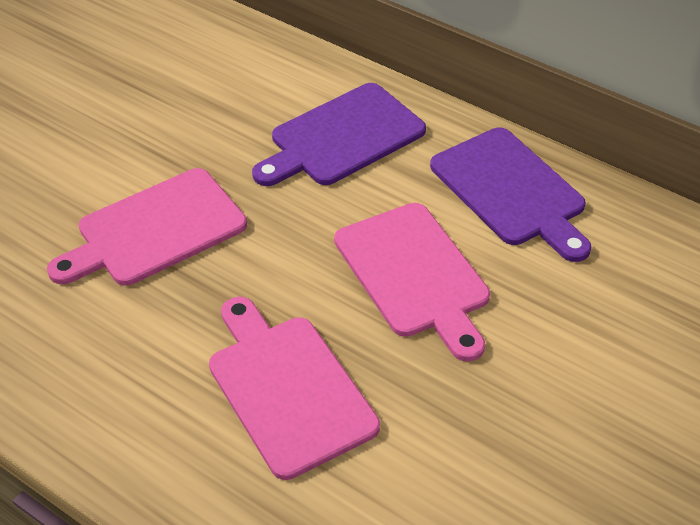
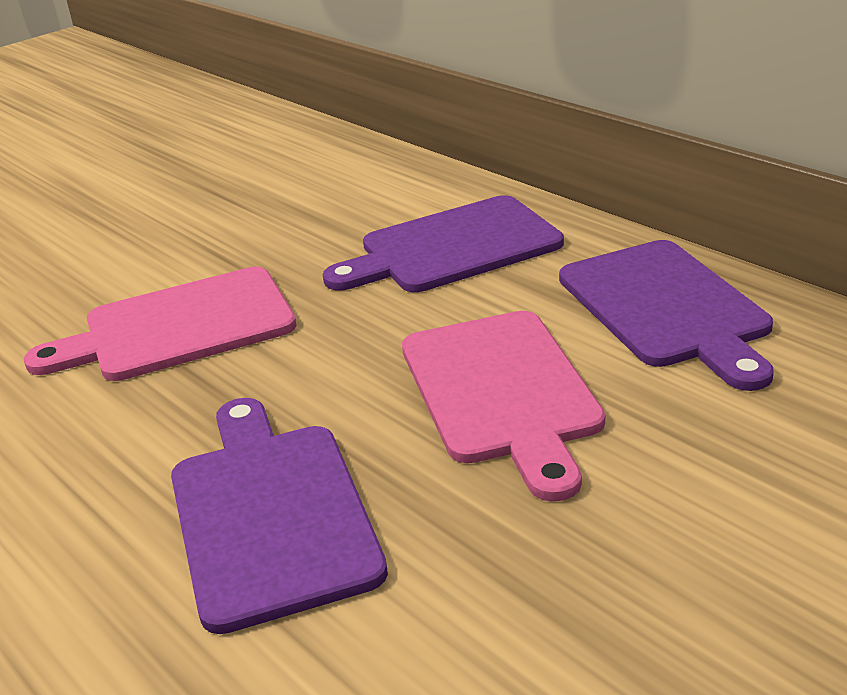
camera: 15 degrees right, 15 degrees down
(287, 388) = (270, 513): pink cutting board -> purple cutting board

